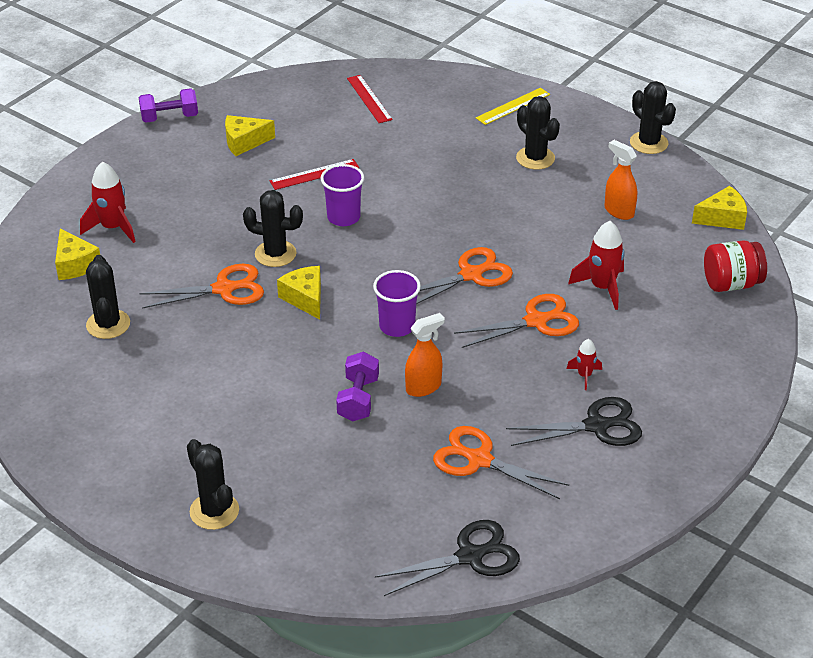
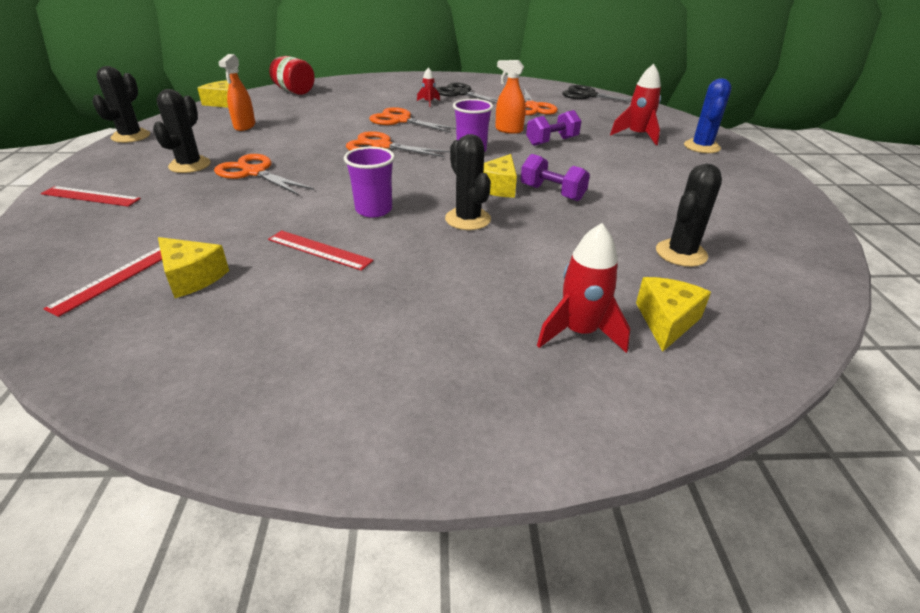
camera: 130 degrees left, 5 degrees down
(169, 117) = (288, 441): purple dumbbell -> purple dumbbell (552, 193)
(214, 511) = (701, 147): black cactus -> blue cactus
(224, 289) = (545, 222): orange scissors -> orange scissors (254, 172)
(244, 142) = (296, 326): yellow cheese -> yellow cheese (192, 277)
(513, 106) = (91, 196): yellow ruler -> red ruler
(602, 287) = (341, 114): red rocket -> red rocket (637, 136)

